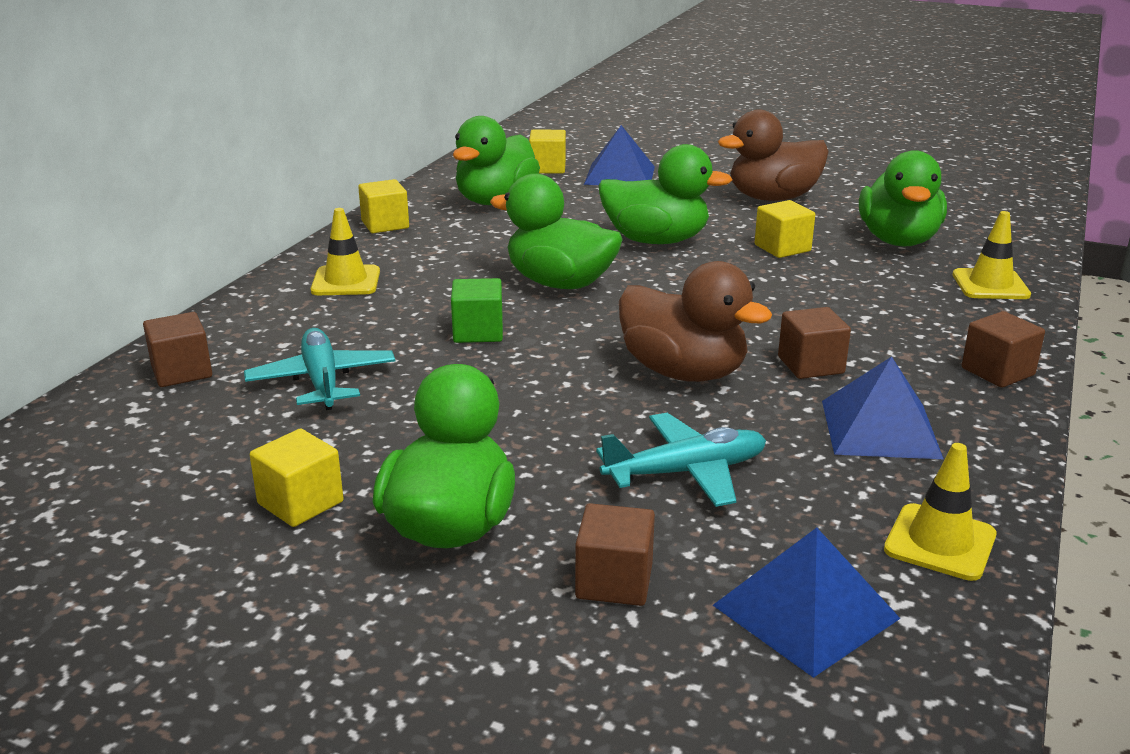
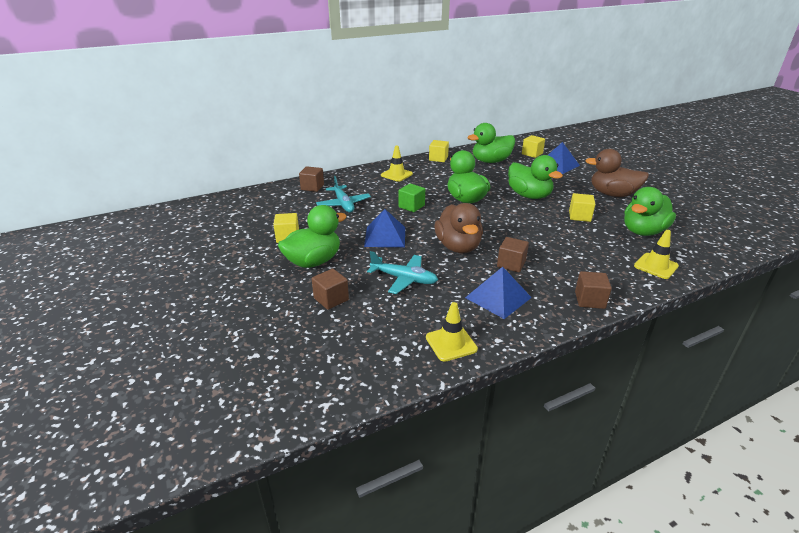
camera: 40 degrees right, 5 degrees up
(322, 381) = (343, 204): turquoise plane -> turquoise plane turned 135 degrees clockwise
(805, 612) = (370, 338): blue pyramid -> blue pyramid (385, 236)

